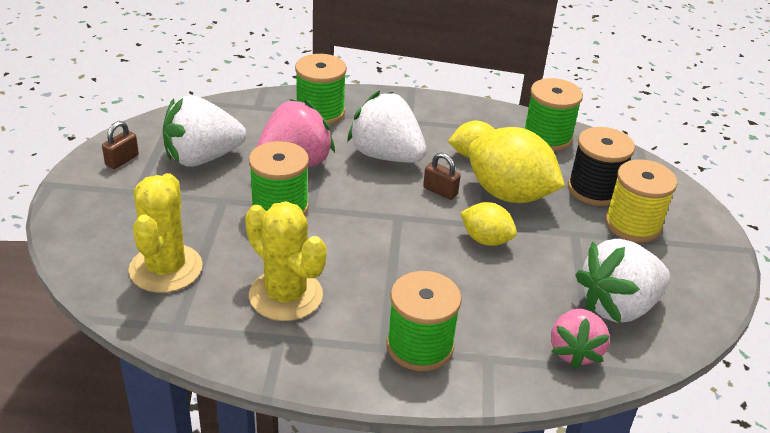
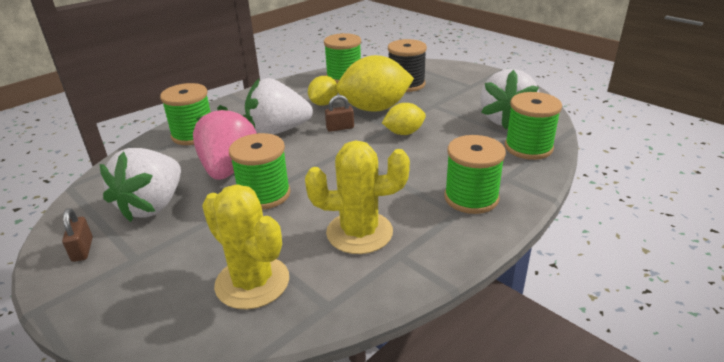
camera: 45 degrees left, 5 degrees down
(574, 351) = (528, 147): pink strawberry -> green spool
(633, 224) = (448, 87): yellow spool -> none

